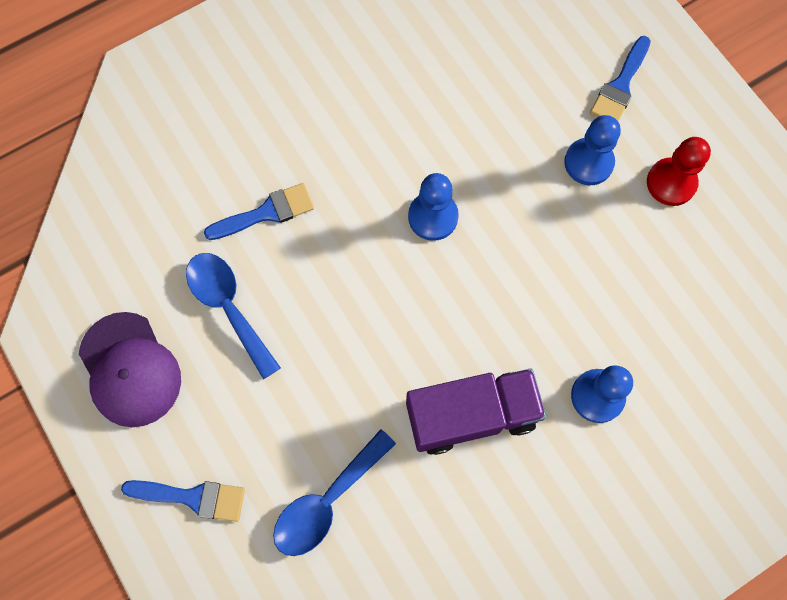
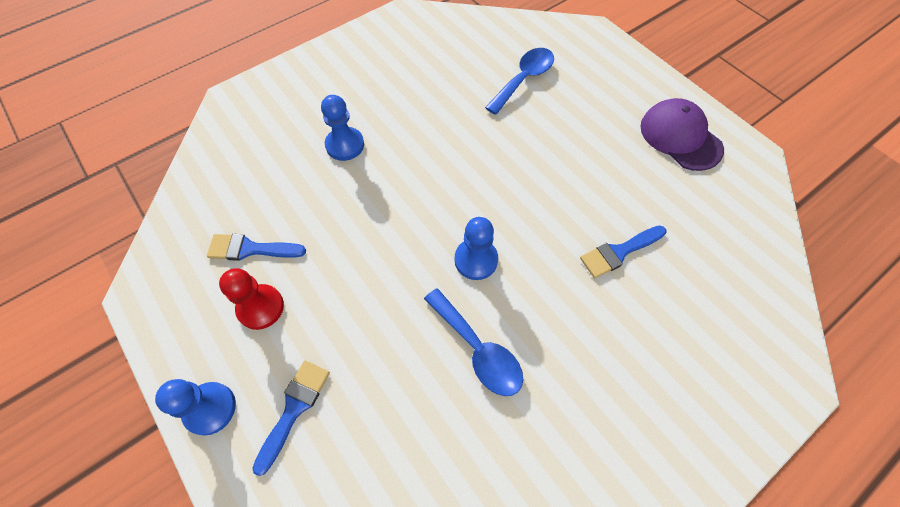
camera: 175 degrees right, 10 degrees down
(192, 497) = (609, 76): blue brush -> blue brush (250, 249)
(228, 307) = (625, 180): blue spoon -> blue spoon (478, 350)
(471, 415) = (434, 128): purple truck -> none
(588, 163) = (335, 321): blue pawn -> blue pawn (210, 408)

